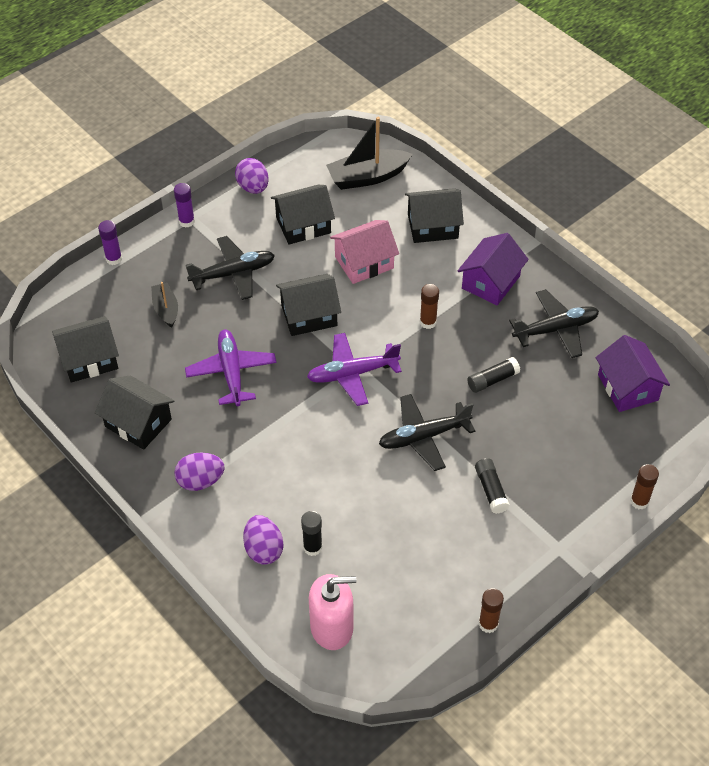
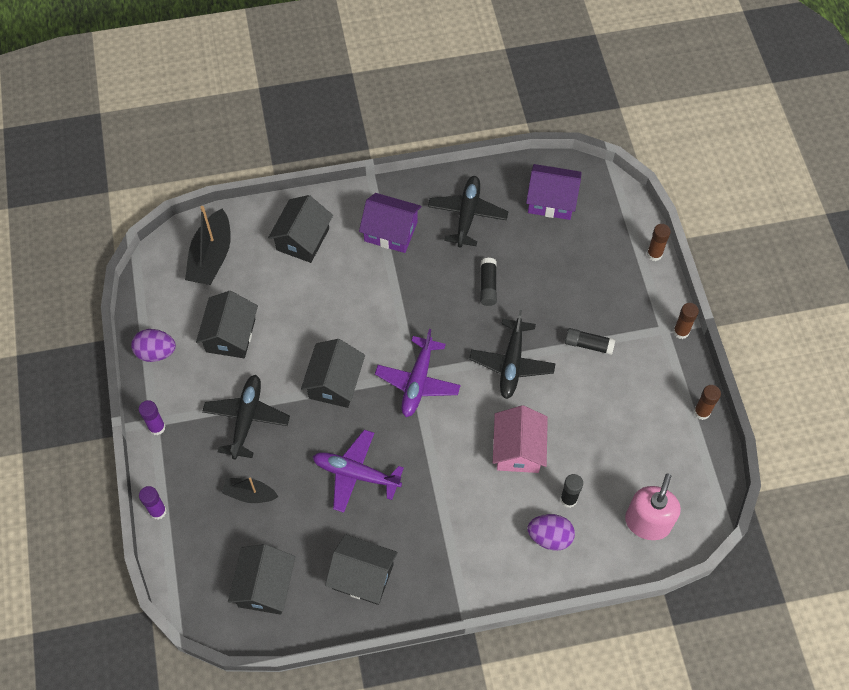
camera: 60 degrees left, 10 degrees up
(138, 423) = (362, 576): black house -> black house turned 45 degrees clockwise
(200, 481) = (454, 554): purple egg -> none
(364, 262) = (306, 311): pink house -> pink house (518, 449)
(428, 322) = (401, 298): brown glue stick -> brown glue stick (681, 332)
(491, 282) = (391, 231): purple house -> purple house turned 45 degrees counterclockwise

